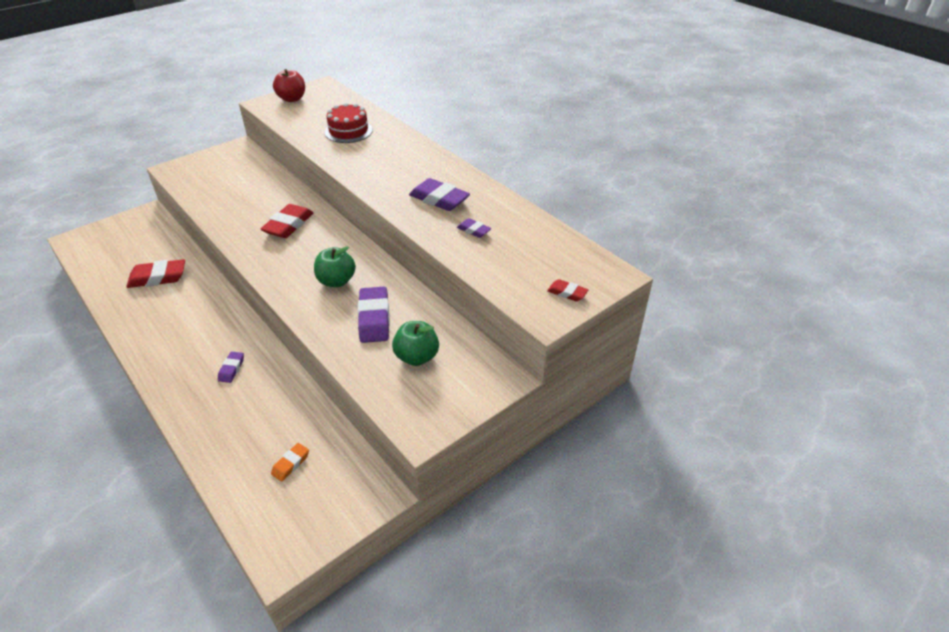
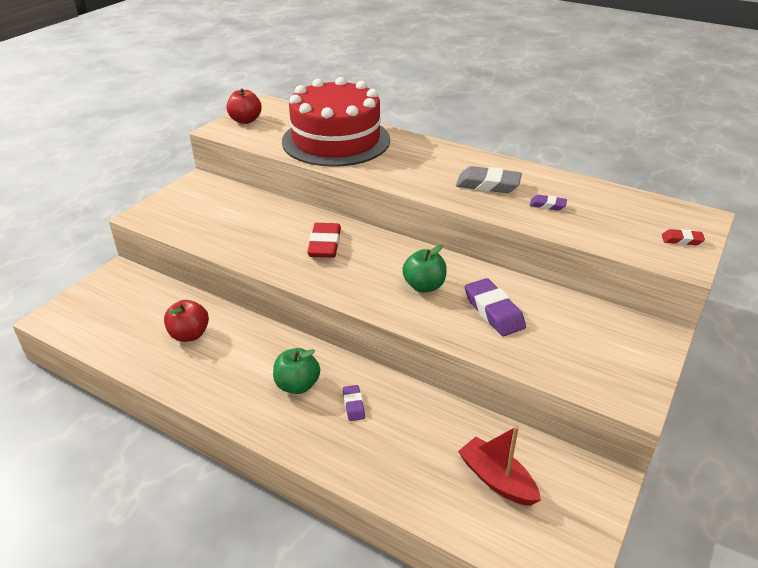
camera: 20 degrees left, 5 degrees down
(158, 278) = (189, 335): red eraser -> red apple
(291, 464) = (496, 479): orange eraser -> red boat
(348, 131) = (336, 140): red cake -> red cake, size x2.12
(417, 357) = (566, 336): green apple -> green apple (297, 385)
(439, 199) = (488, 185): purple eraser -> grey eraser

